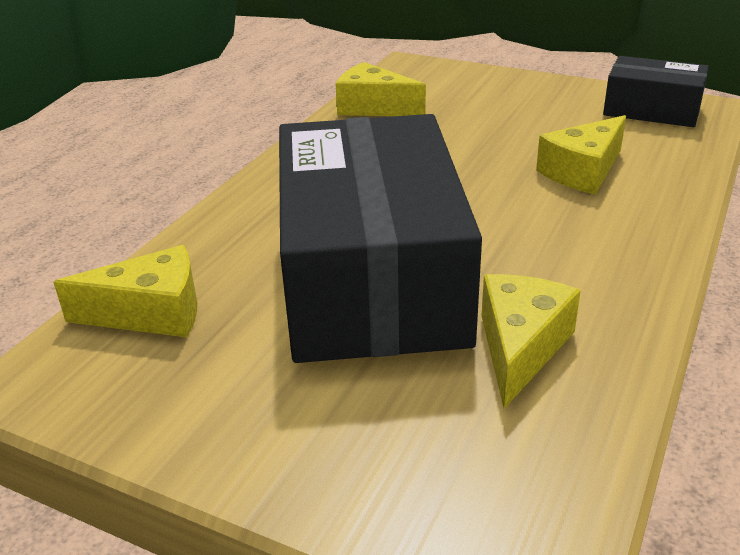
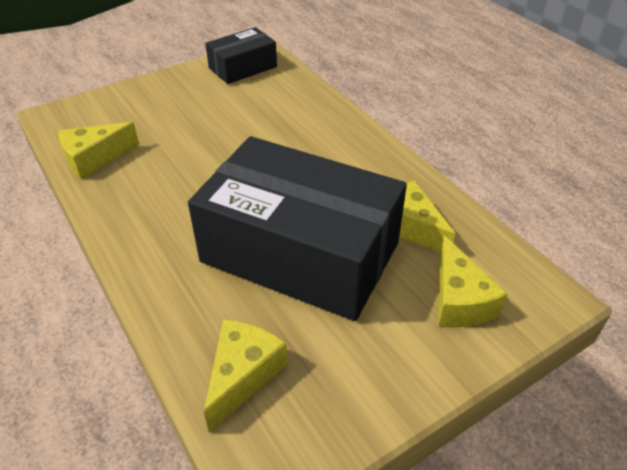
camera: 60 degrees left, 10 degrees up
(583, 172) = (277, 123): yellow cheese -> yellow cheese (459, 300)

